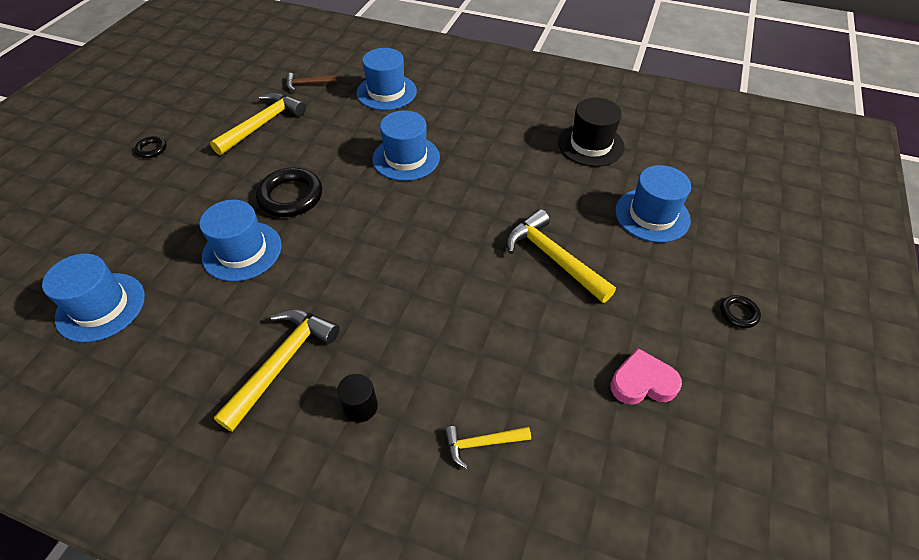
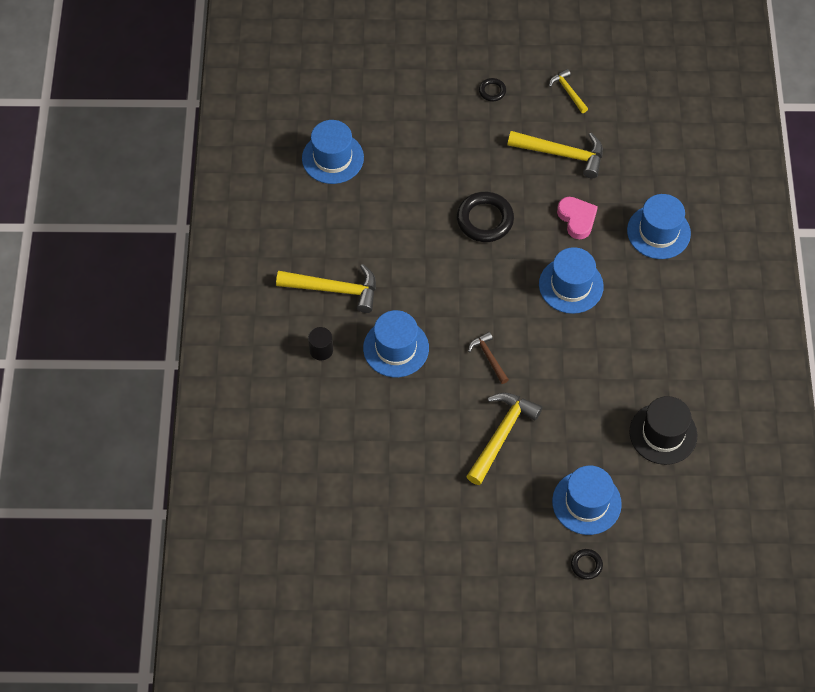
camera: 70 degrees right, 10 degrees up
(242, 251) = (415, 215): blue hat -> blue hat (396, 348)
(308, 84) = (637, 161): brown hammer -> brown hammer (489, 357)
(482, 443) = (323, 430): yellow hammer -> yellow hammer (568, 91)
(642, 382) = (407, 520): pink heart -> pink heart (577, 219)
(738, 313) = (500, 581): black ring -> black ring (586, 565)

